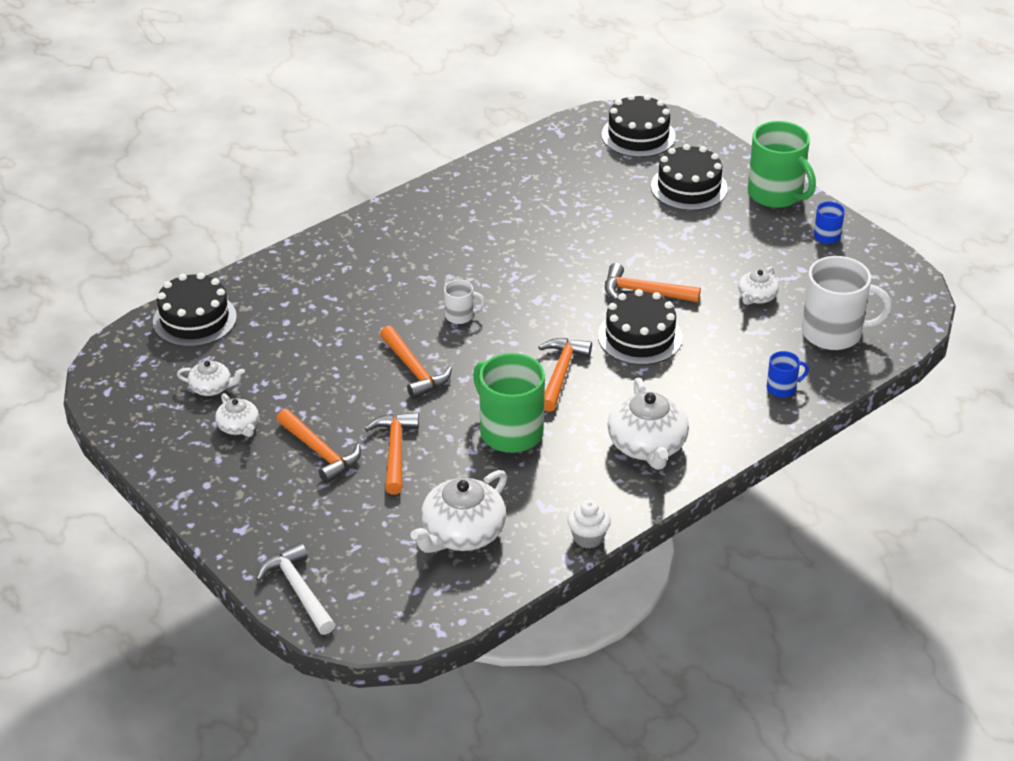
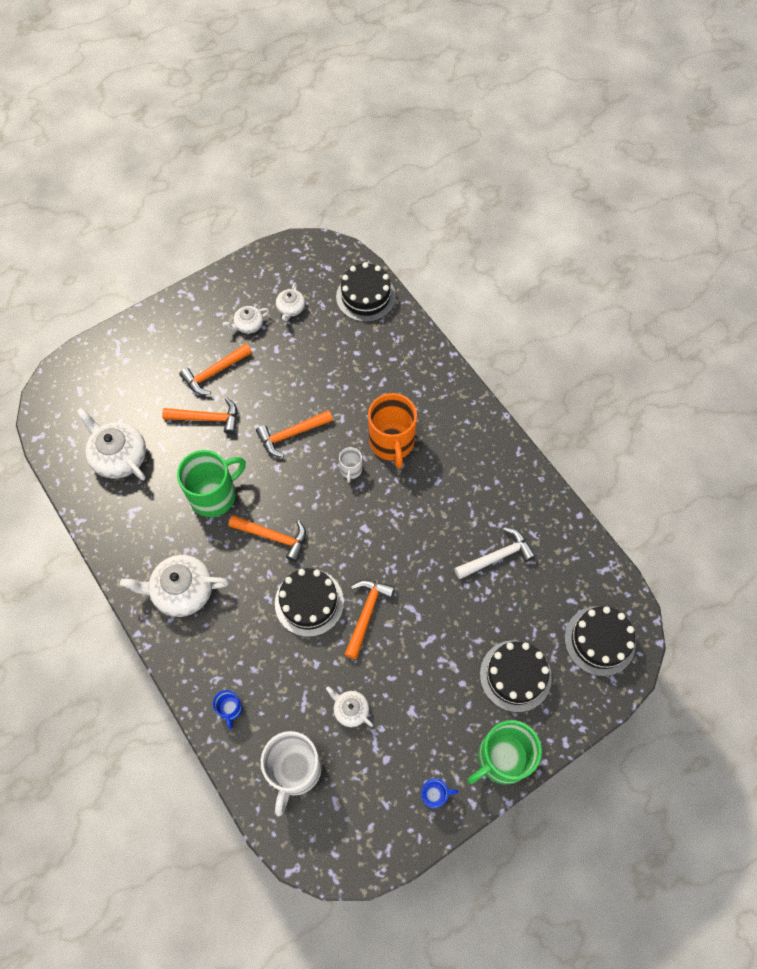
camera: 95 degrees right, 25 degrees up
(298, 590) = (90, 359): white hammer -> white hammer (497, 556)
(418, 285) = (392, 442): none -> orange mug
(588, 537) = (97, 537): white cupcake -> none

